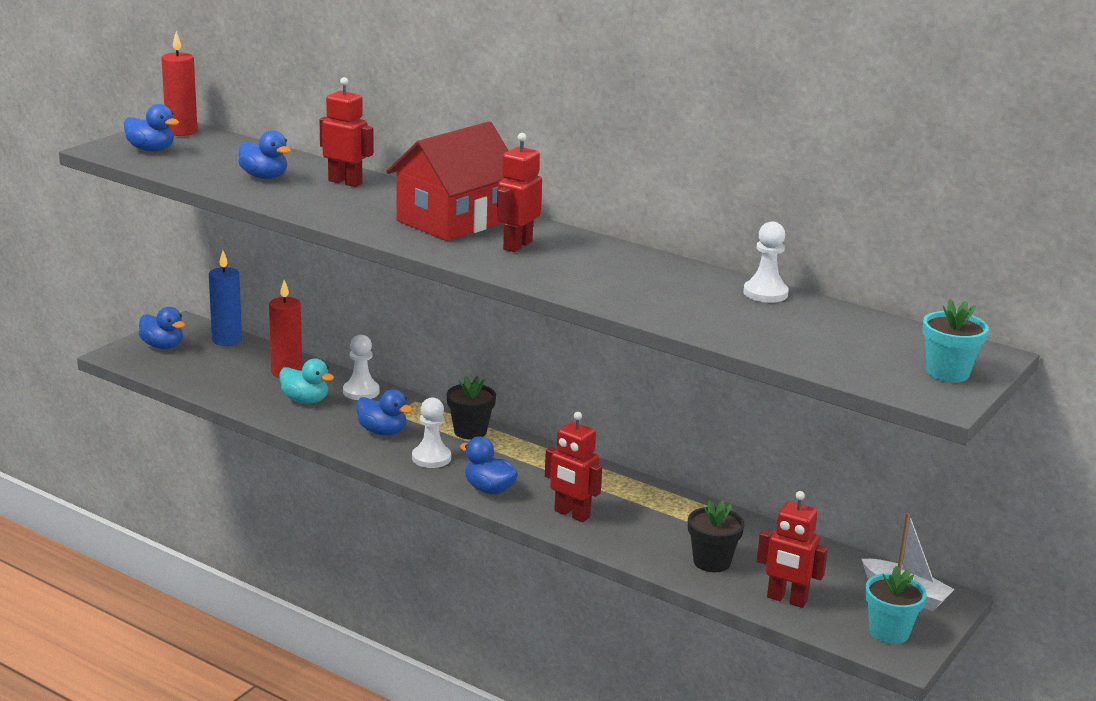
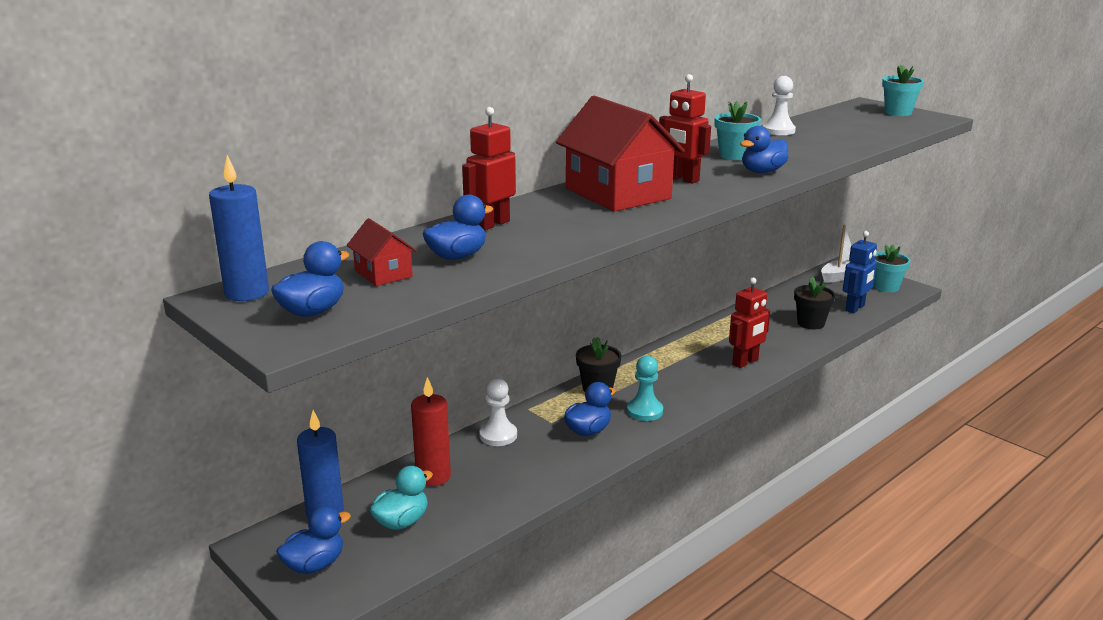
camera: 75 degrees left, 0 degrees up
(181, 131) = (247, 293): red candle -> blue candle
(223, 160) = (383, 273): none -> red house
(305, 400) = (506, 469): turquoise duck -> turquoise duck (402, 522)
(431, 458) = (644, 411): white pawn -> turquoise pawn
(489, 489) = (703, 391): blue duck -> blue duck (762, 171)
(626, 268) = (734, 155): none -> turquoise flower pot
(786, 599) = (855, 308): red robot -> blue robot

